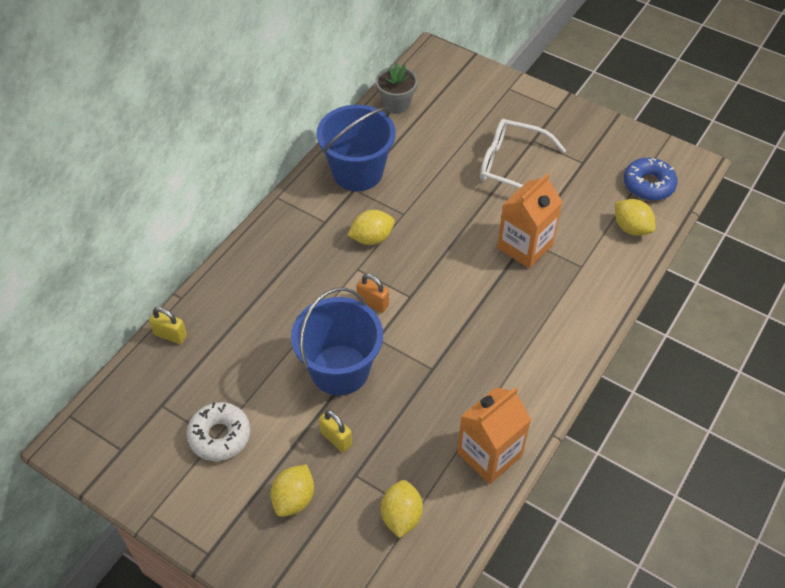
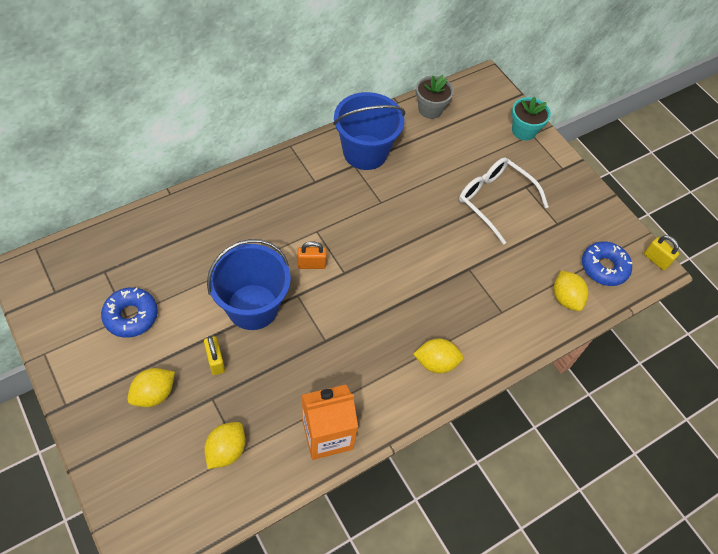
camera: 20 degrees right, 5 degrees up
(170, 335) = (144, 219): yellow padlock -> yellow padlock (656, 260)
(219, 436) = (131, 316): white donut -> blue donut
(371, 238) = (343, 211): yellow lemon -> yellow lemon (436, 362)
(373, 303) = (311, 264): orange padlock -> orange padlock turned 60 degrees counterclockwise
(499, 88) = (524, 131): none -> turquoise flower pot
(525, 246) = (464, 273): orange carton -> none

